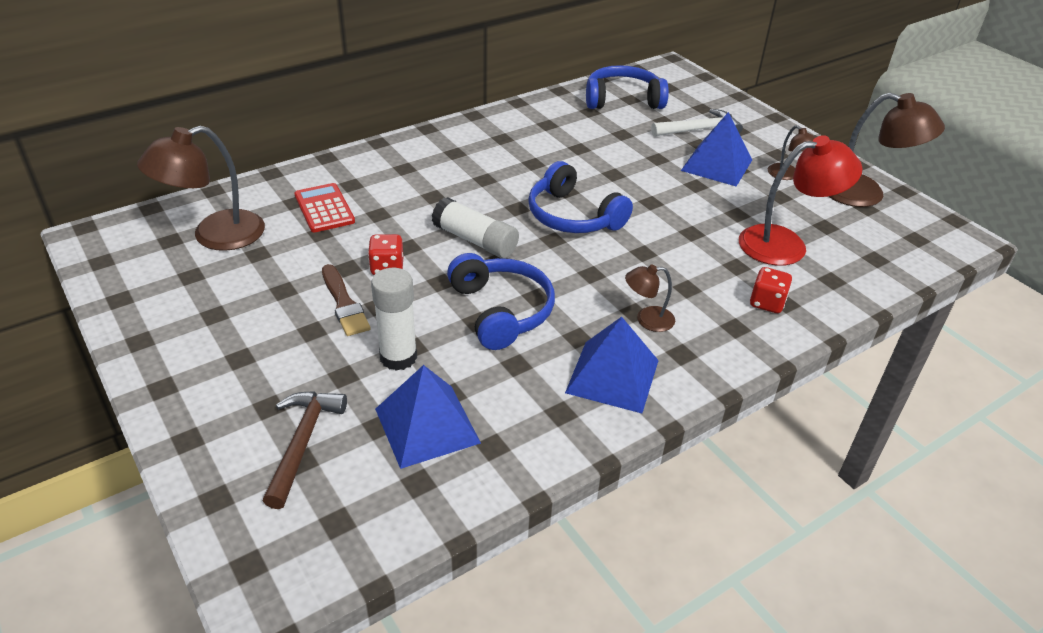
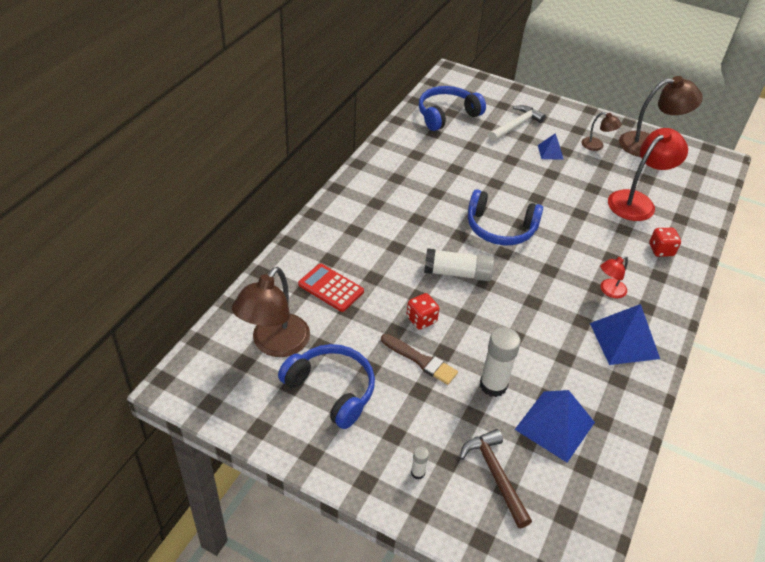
camera: 30 degrees left, 5 degrees up
(223, 403) = (418, 473): none -> white glue stick
(501, 311) = (522, 322): blue headphones -> blue headphones (332, 389)
(647, 319) = (609, 291): brown lamp -> red lamp
(716, 165) = (550, 152): blue pyramid -> blue pyramid, size x0.53

